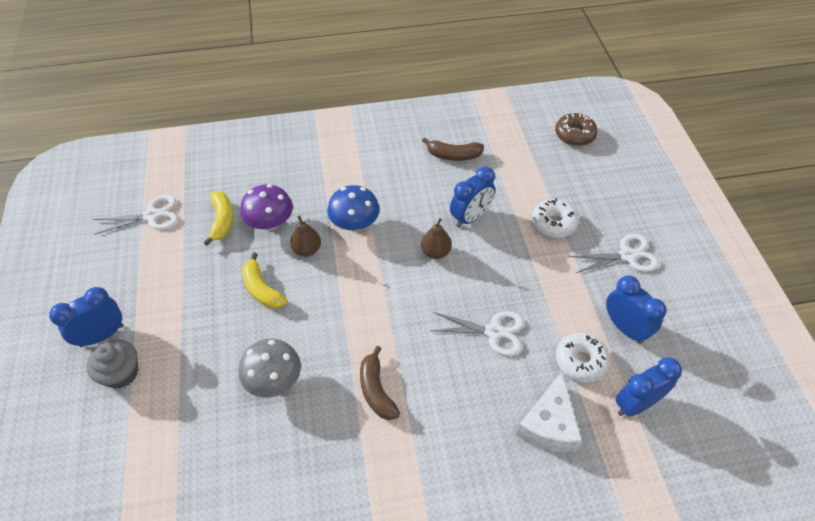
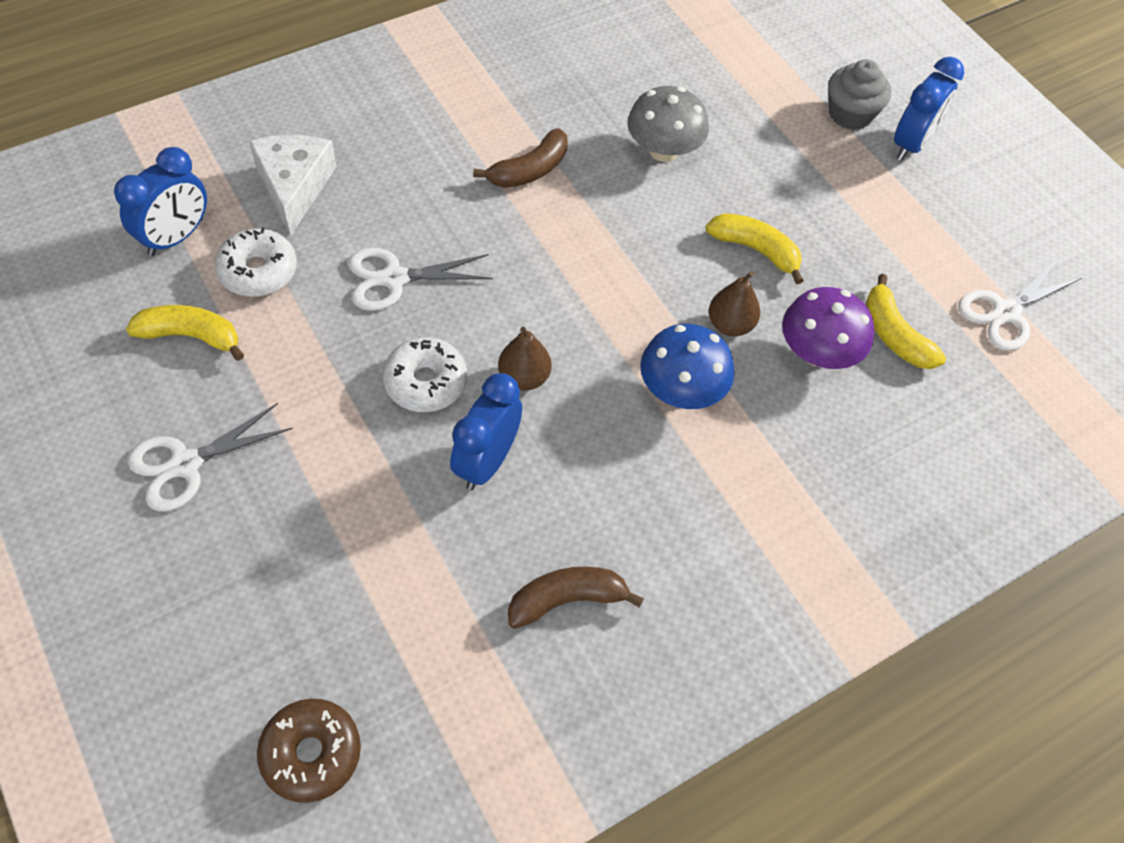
camera: 155 degrees right, 5 degrees up
(376, 390) = (529, 170): brown banana -> brown banana turned 90 degrees clockwise
(553, 223) = (329, 493): white donut -> white donut (425, 382)
(625, 327) = (191, 336): blue clock -> yellow banana

